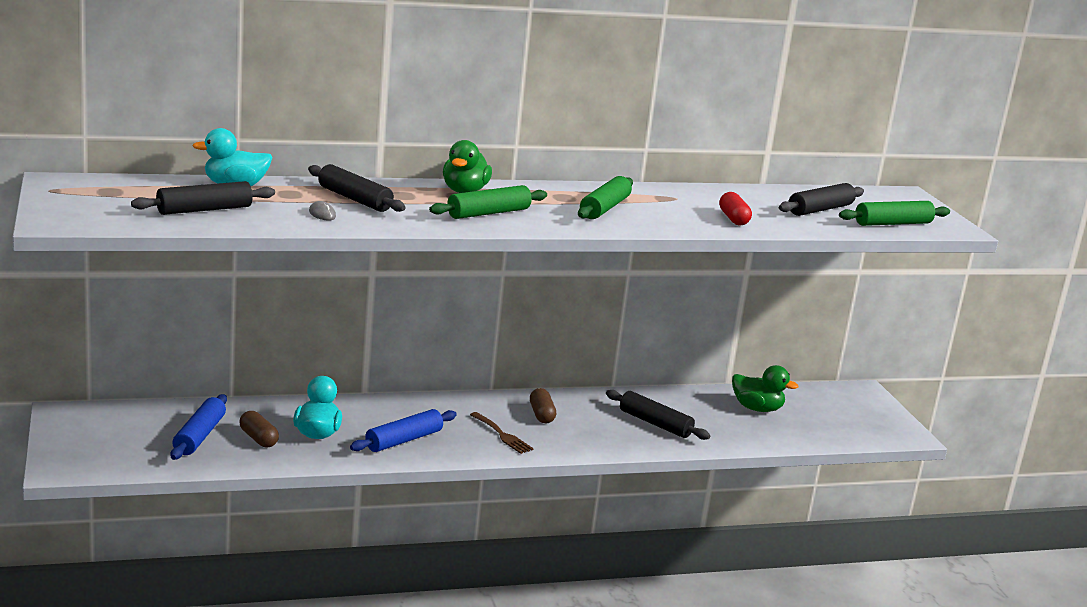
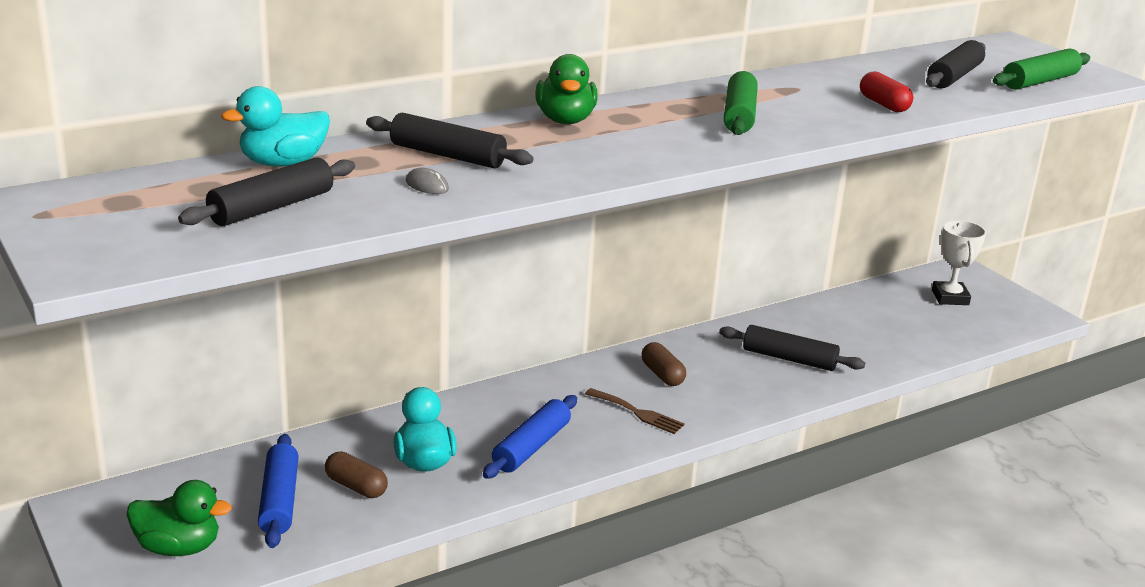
camera: 15 degrees left, 5 degrees up
(488, 213) = (620, 146): green rolling pin -> none
(757, 408) = (877, 315): green duck -> green duck (178, 547)
(834, 408) = (950, 297): none -> white trophy

